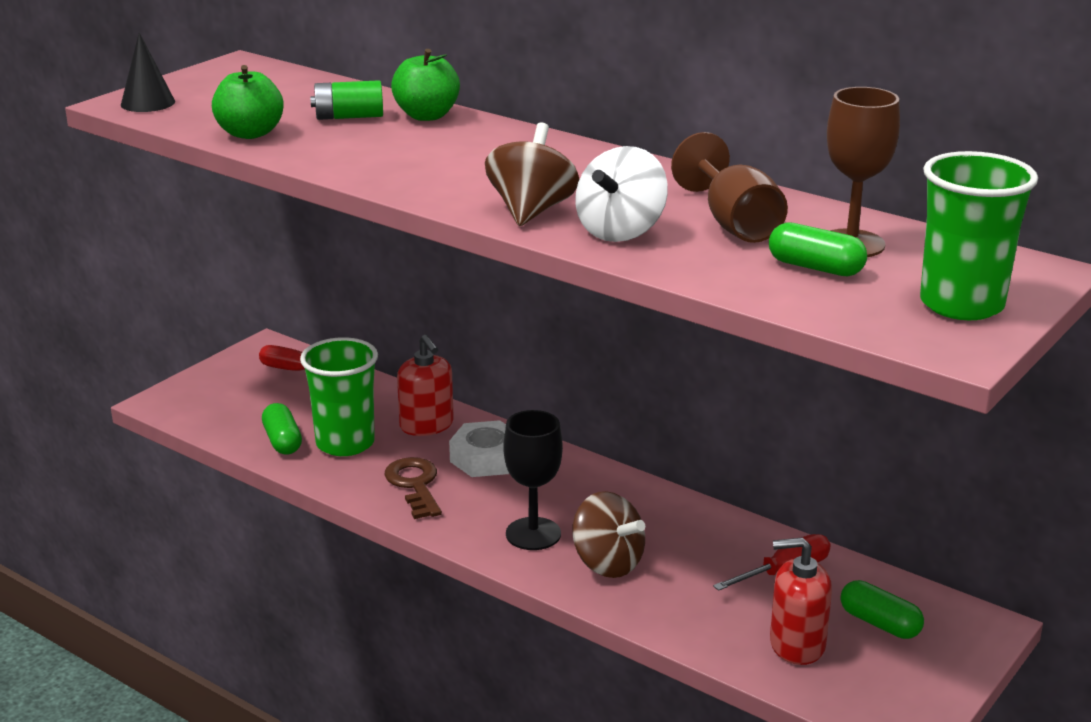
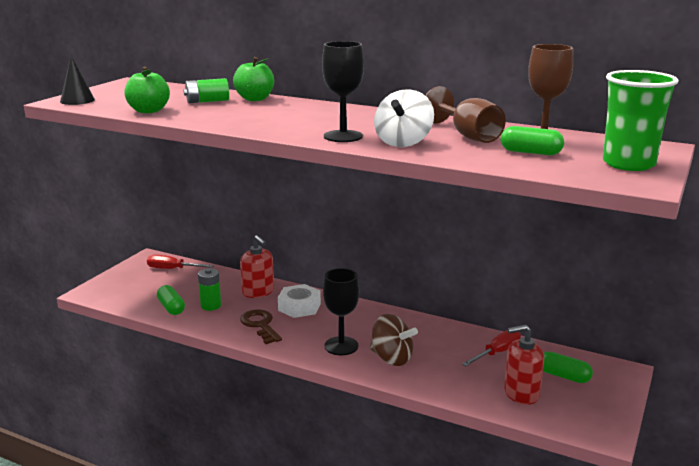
camera: 10 degrees left, 5 degrees down
(345, 443) = (211, 306): green cup -> green battery
(531, 211) = (343, 136): brown spinning top -> black goblet

